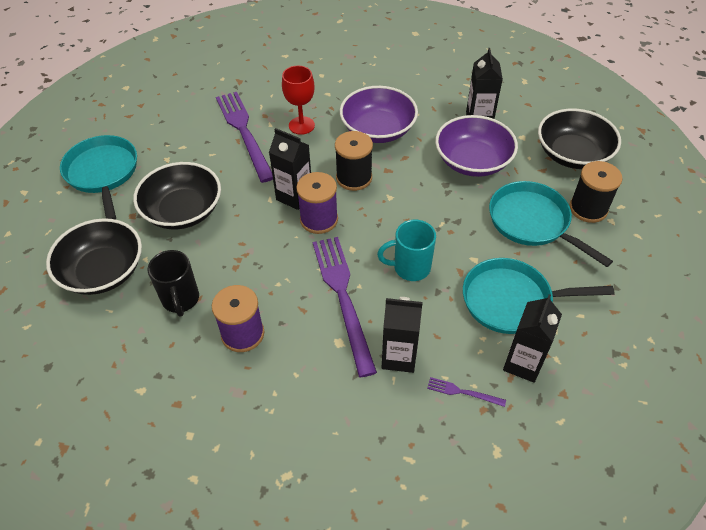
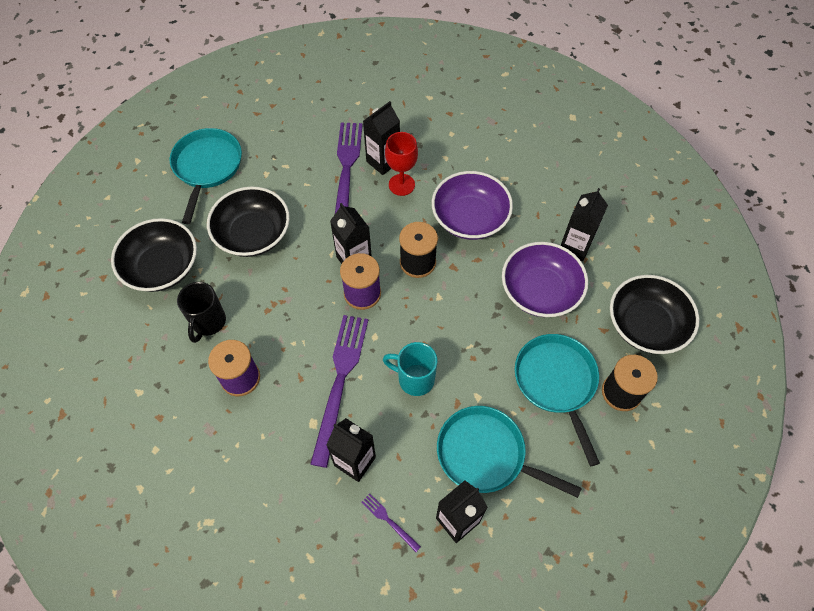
camera: 25 degrees right, 10 degrees up
(273, 114) = (383, 161): none -> black carton

